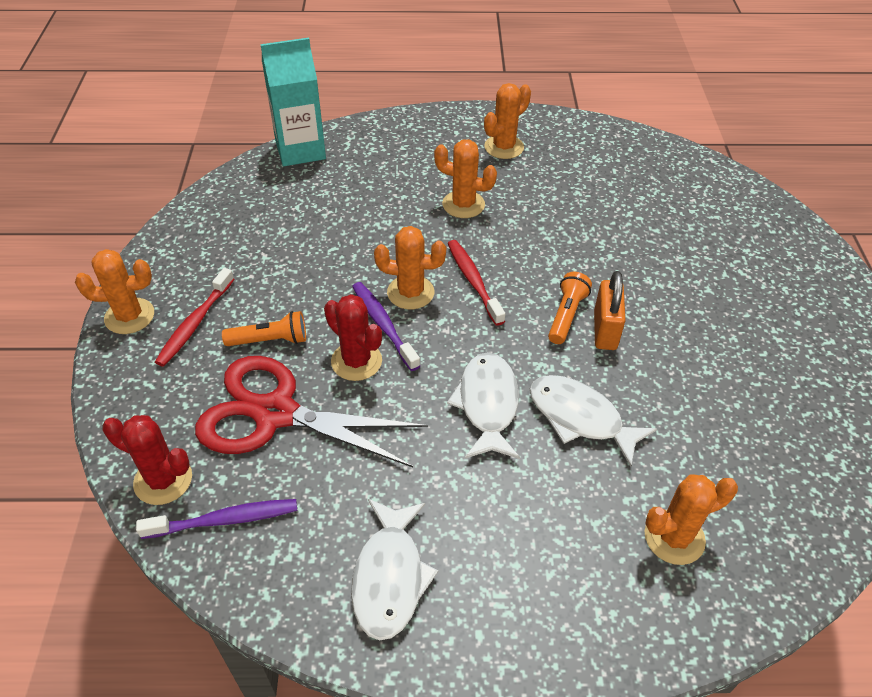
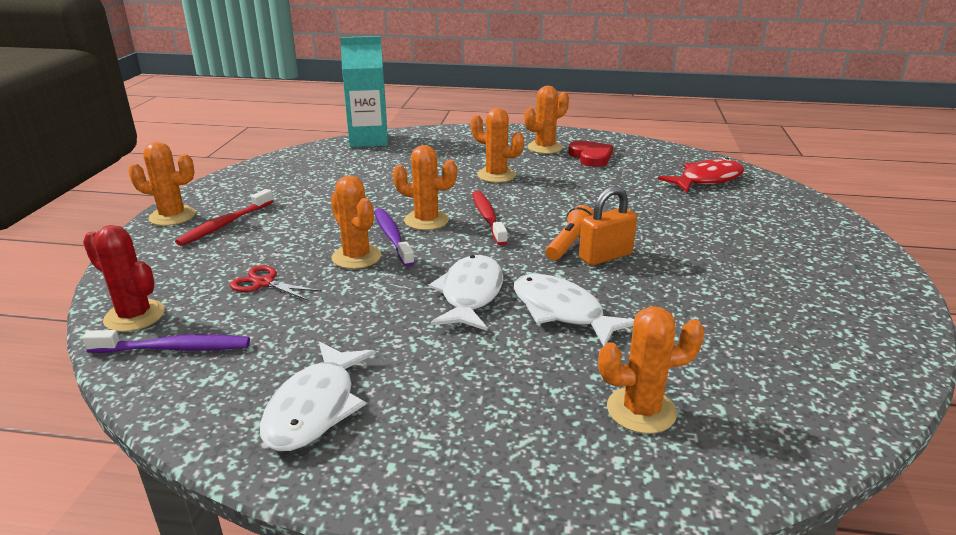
camera: 10 degrees right, 20 degrees down
(270, 340) = (284, 239): orange flashlight -> none
(275, 413) = (264, 283): red scissors -> red scissors, size x0.43
(356, 361) = (356, 257): red cactus -> orange cactus
(557, 160) = (591, 157): none -> red heart
(605, 330) = (605, 256): orange padlock -> orange padlock turned 45 degrees clockwise
(685, 190) = (707, 179): none -> red fish

